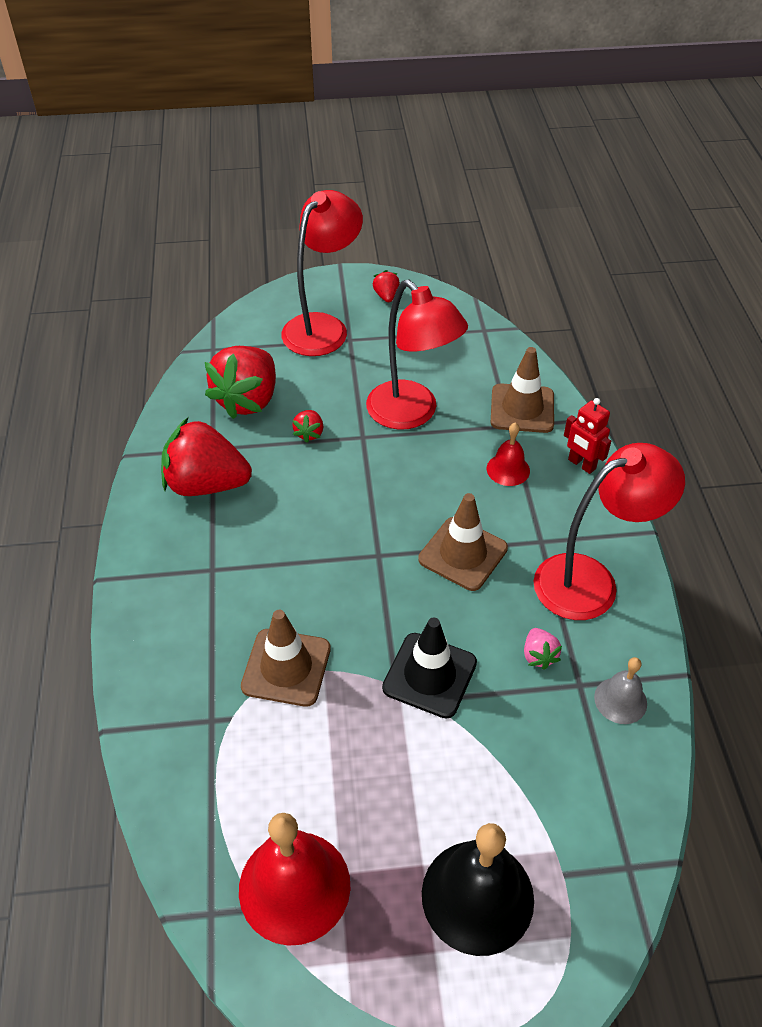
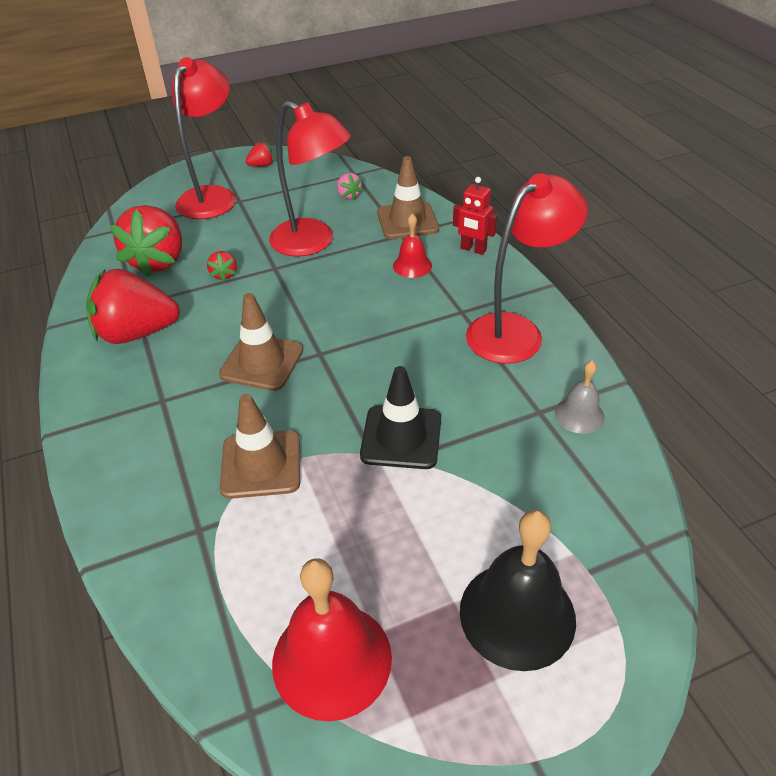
camera: 15 degrees left, 5 degrees down
(386, 296) = (262, 165): red strawberry -> red strawberry turned 90 degrees clockwise
(463, 554) = (396, 335): brown traffic cone -> brown traffic cone (262, 362)
(539, 655) = (494, 398): pink strawberry -> pink strawberry (349, 195)

